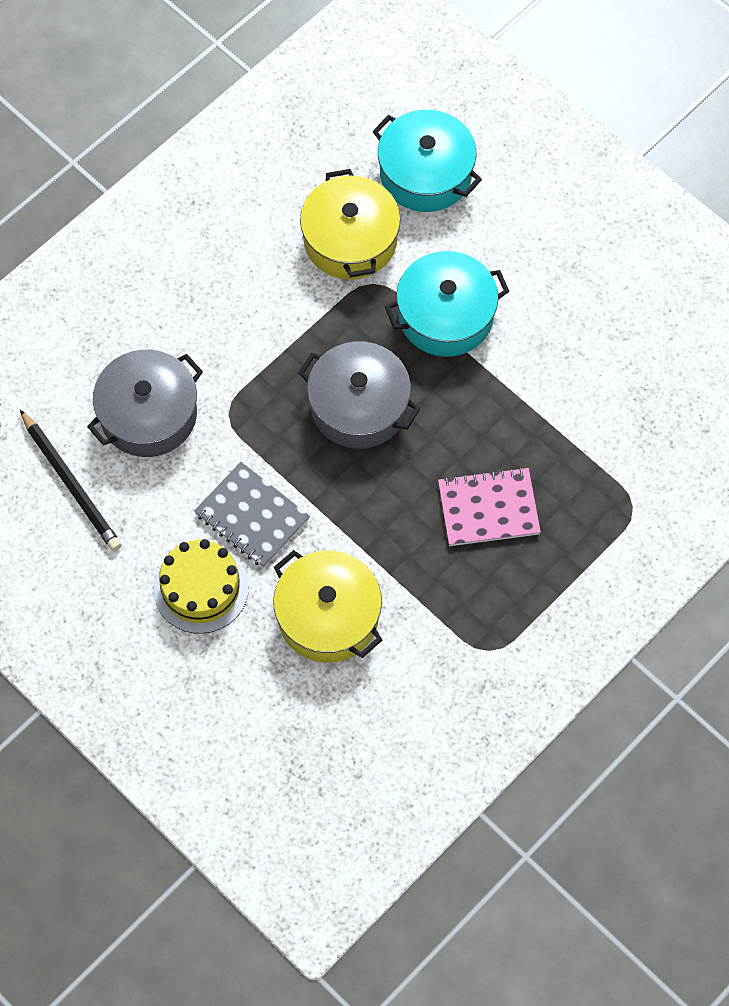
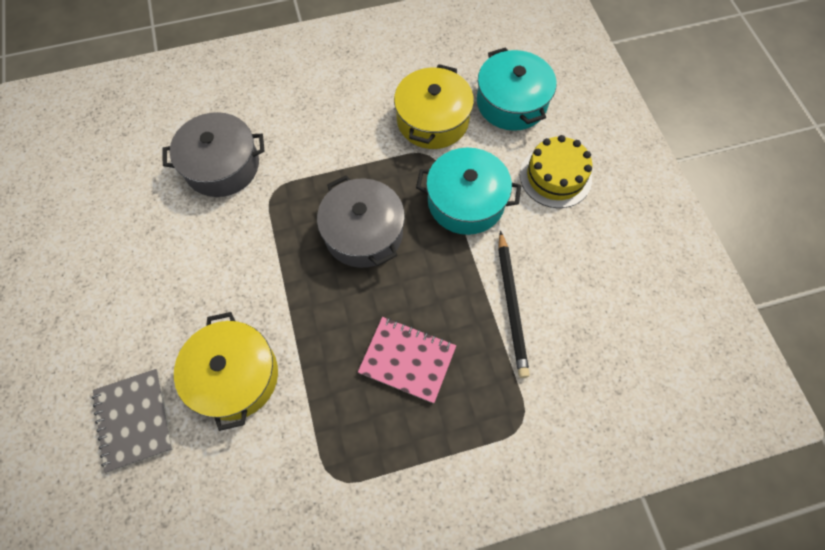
camera: 30 degrees right, 0 degrees up
(71, 483) = (140, 185): black pencil -> black pencil (512, 305)
(201, 588) = (165, 303): yellow cake -> yellow cake (555, 176)
(252, 516) = (236, 271): grey notebook -> grey notebook (134, 420)

